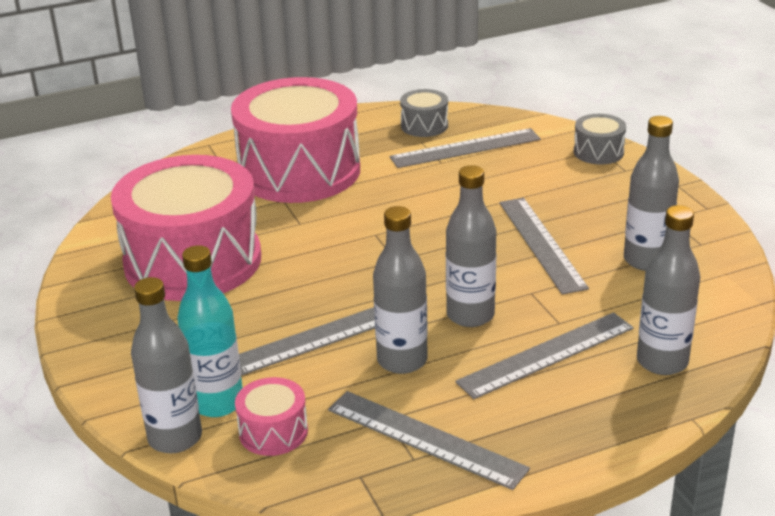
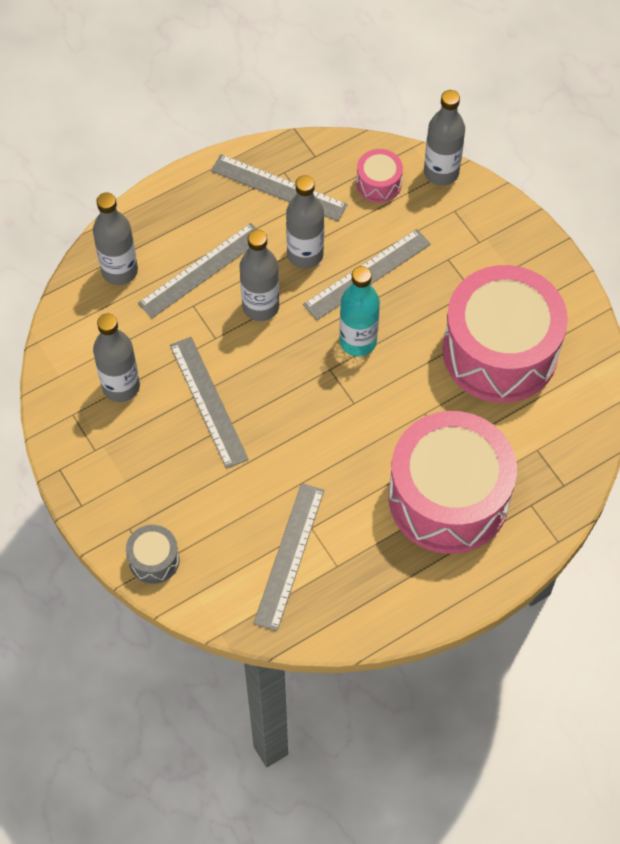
camera: 170 degrees right, 30 degrees up
(217, 403) = (424, 204): turquoise bottle -> turquoise bottle (358, 341)
(424, 125) = (338, 600): grey drum -> none
(465, 148) = (289, 556): grey ruler -> grey ruler turned 45 degrees counterclockwise

